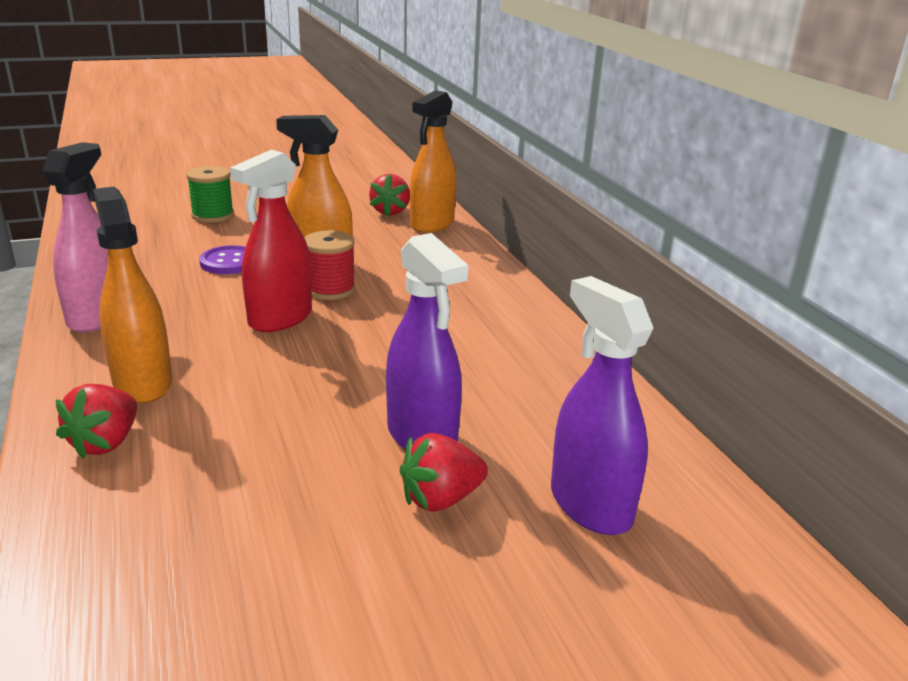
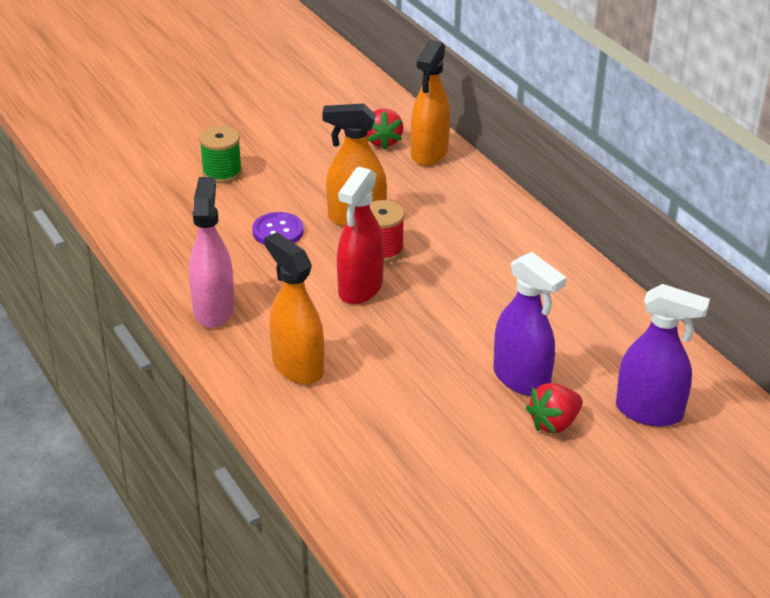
camera: 10 degrees left, 10 degrees up
(106, 443) = (309, 419): red strawberry -> none
(590, 505) = (649, 412): purple spray bottle -> purple spray bottle turned 150 degrees clockwise

